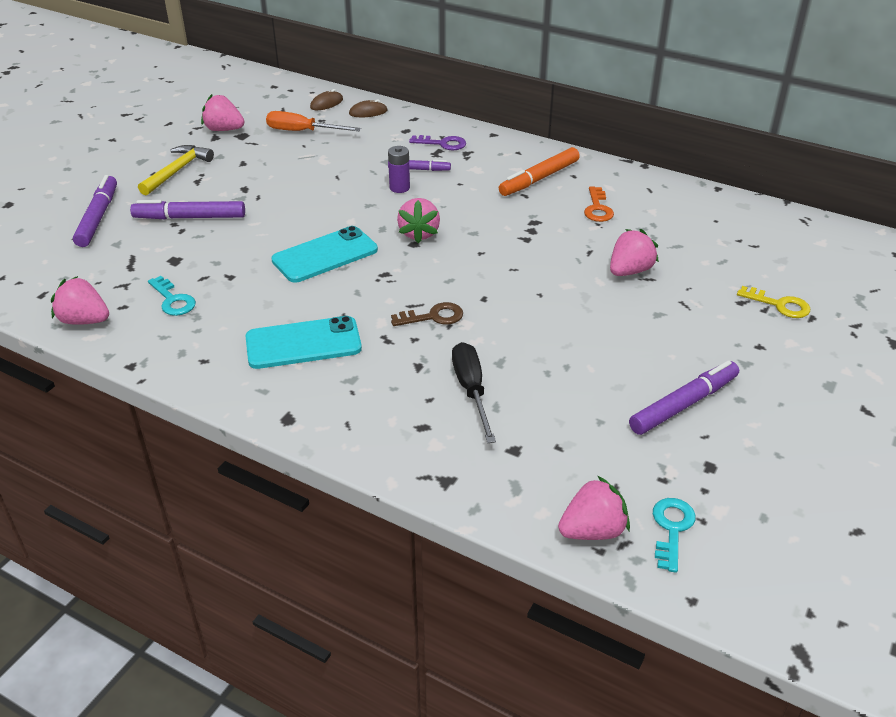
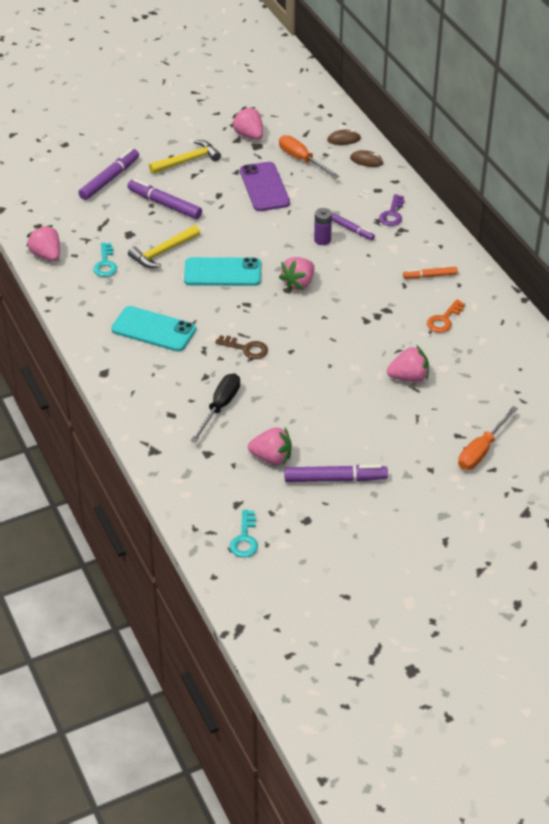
camera: 35 degrees right, 5 degrees up
(234, 262) = (163, 252): none -> yellow hammer
(288, 165) = (264, 187): none -> purple phone
(443, 144) = (392, 214): purple key -> purple key turned 60 degrees clockwise
(539, 179) = (430, 276): orange marker -> orange marker, size x0.60
(592, 530) = (202, 517): pink strawberry -> pink strawberry (271, 458)
(672, 528) = (245, 539): turquoise key -> turquoise key turned 135 degrees clockwise
(779, 305) = (481, 450): yellow key -> orange screwdriver

